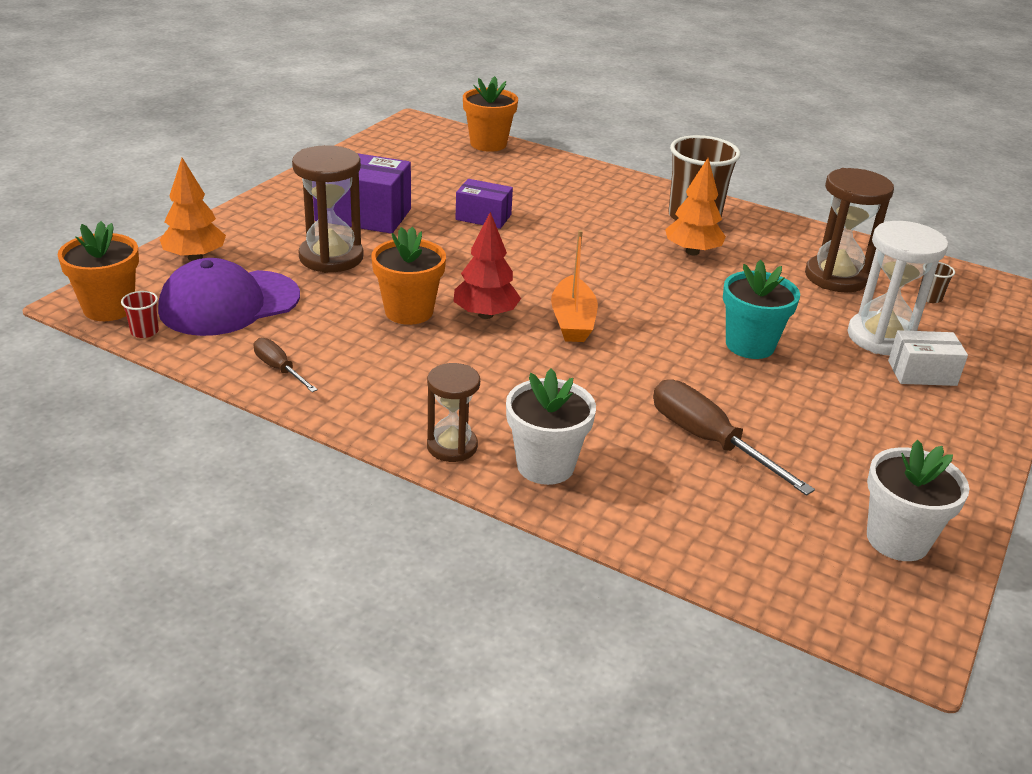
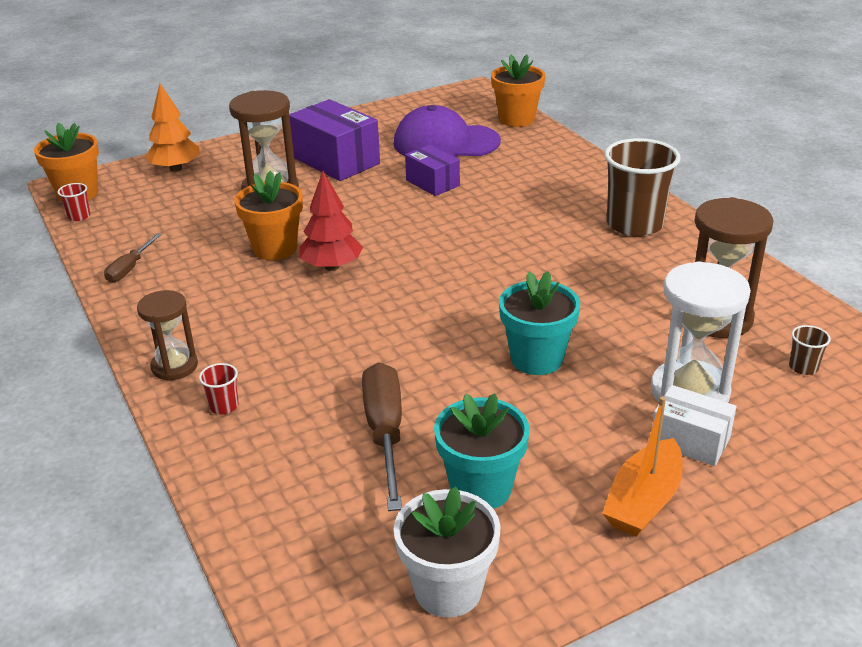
camera: 35 degrees right, 0 degrees up
(229, 303) = (156, 209): purple cap -> purple cap (446, 143)
(279, 369) = (130, 268): brown screwdriver -> brown screwdriver turned 150 degrees counterclockwise
(545, 465) = (224, 406): white flower pot -> red cup
(572, 321) = (397, 292): orange boat -> orange boat (643, 501)
(692, 252) = (590, 257): orange tree -> none
(830, 457) = (481, 488): none -> turquoise flower pot

